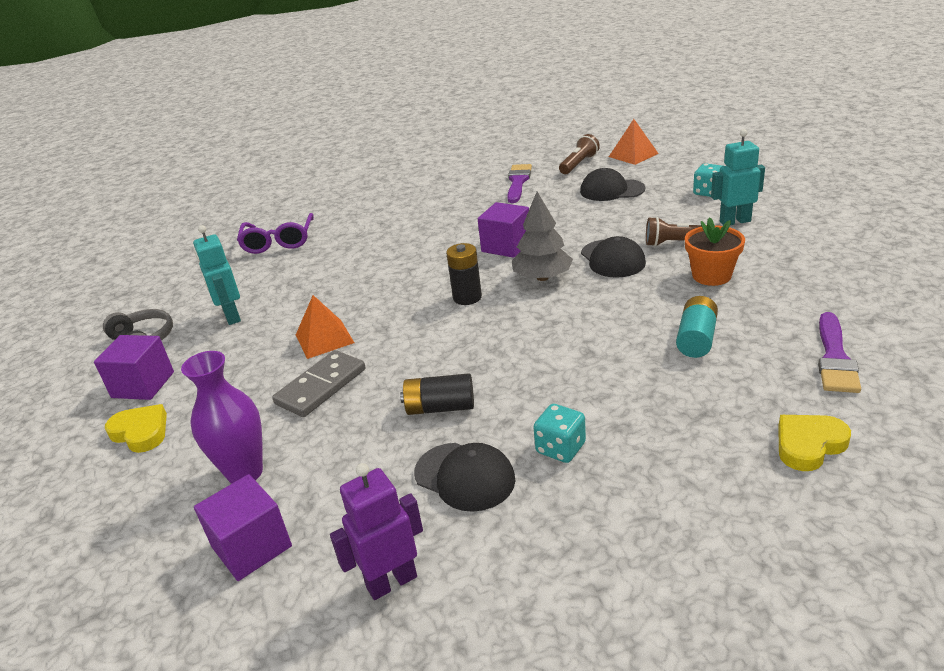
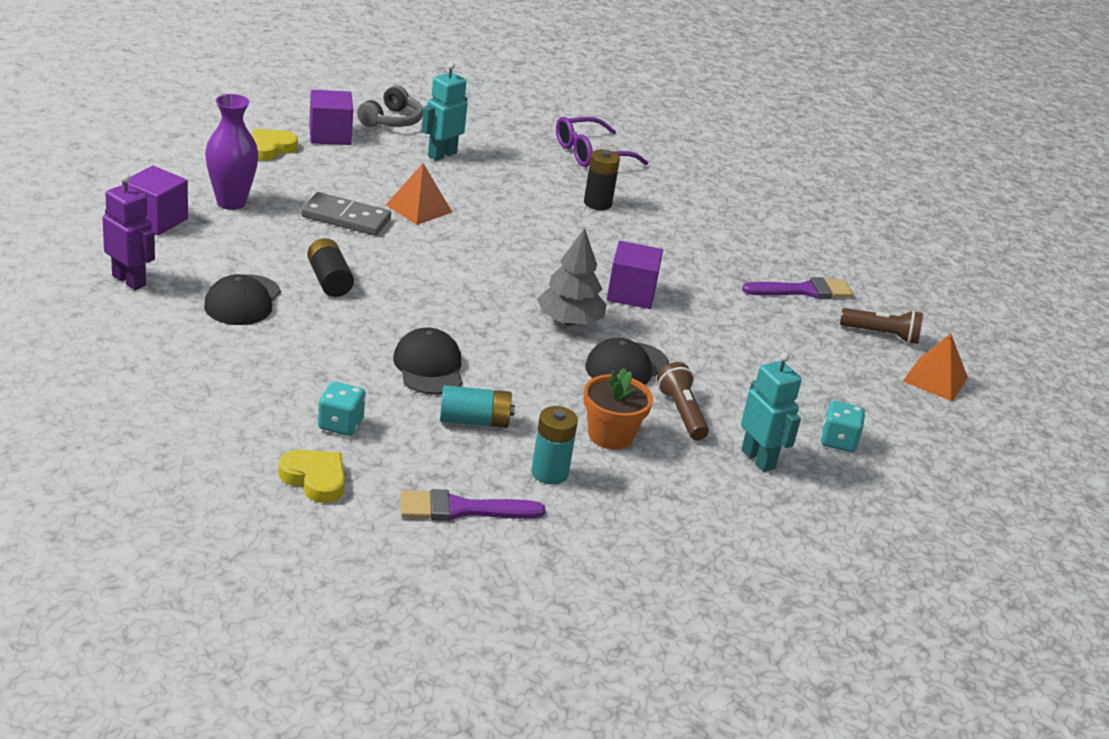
camera: 60 degrees right, 0 degrees up
(141, 432) = (270, 148): yellow heart -> yellow heart turned 150 degrees counterclockwise
(467, 297) = (514, 278): black battery -> black battery (597, 203)
(560, 448) = (286, 345): turquoise dice -> turquoise dice (340, 424)
(611, 190) = (810, 363): black cap -> black cap (429, 367)
(770, 308) = (549, 473): none -> turquoise battery

